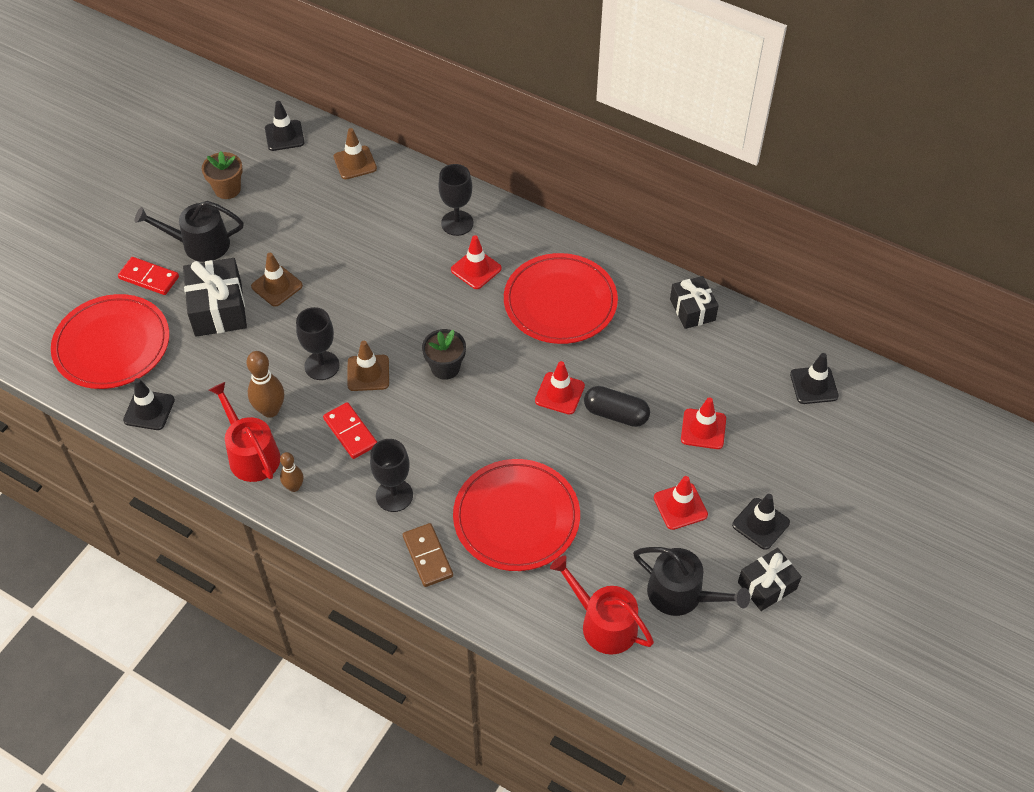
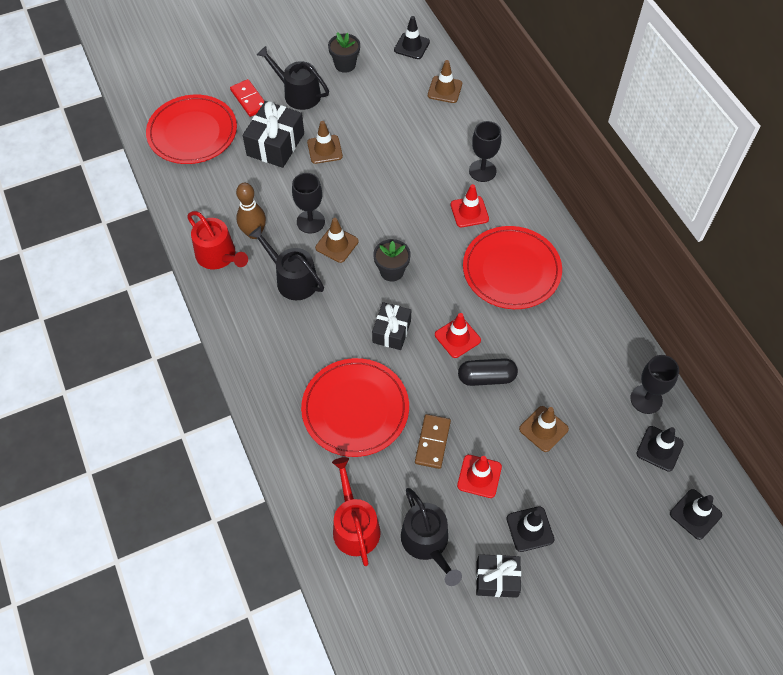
camera: 35 degrees right, 5 degrees up
(149, 410) = (181, 189): black traffic cone -> black traffic cone (695, 514)
(227, 189) = (345, 65): brown flower pot -> black flower pot
(251, 454) = (219, 256): red watering can -> red watering can turned 135 degrees clockwise
(294, 487) = (228, 295): brown bowling pin -> none
(350, 432) = (292, 279): red domino -> black watering can
(394, 495) = (286, 341): black goblet -> black goblet (646, 399)
(428, 556) = (275, 398): brown domino -> brown domino (432, 442)
(616, 414) = (486, 377): black capsule -> black capsule turned 60 degrees counterclockwise
(692, 310) = (608, 333): black gift -> black gift (391, 331)
(703, 429) = (543, 429): red traffic cone -> brown traffic cone

